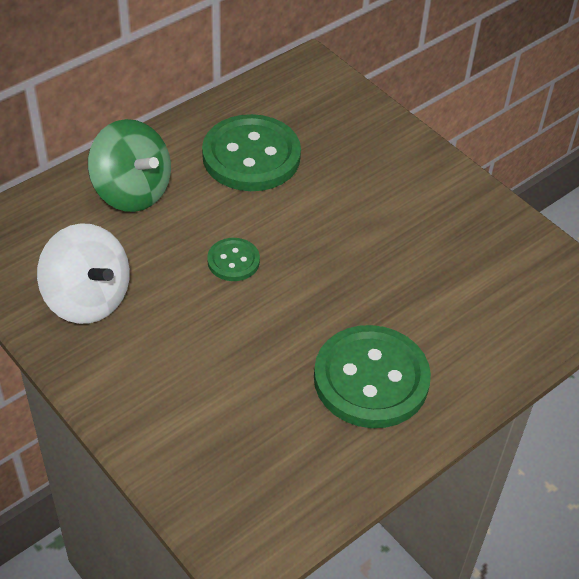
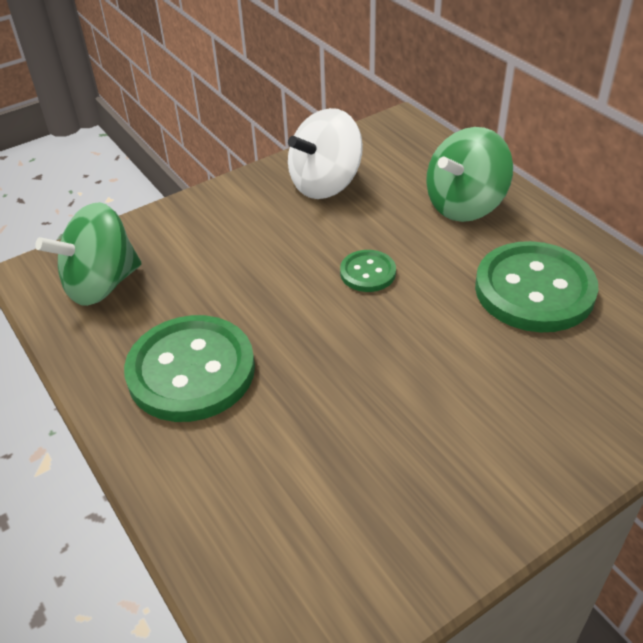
camera: 100 degrees right, 5 degrees down
(260, 480) = (101, 284): none -> green spinning top

